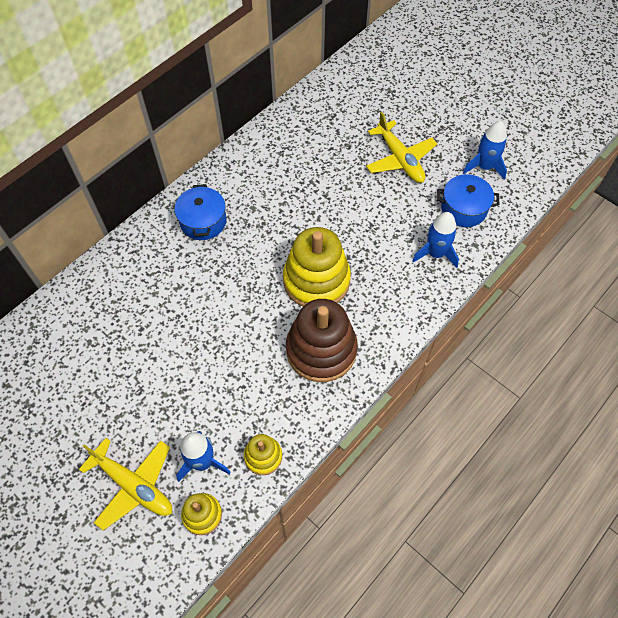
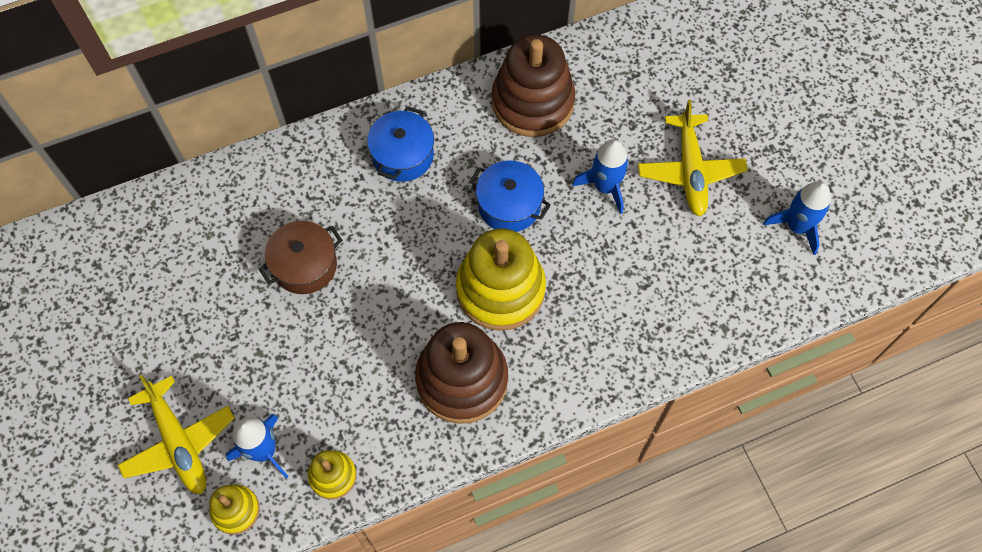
camera: 25 degrees right, 5 degrees up
(169, 320) = (305, 265): none -> brown pot
(275, 155) = (532, 102): none -> brown stacking toy
(435, 253) = (666, 318): blue rocket -> blue rocket (605, 186)
(464, 209) = (736, 273): blue pot -> blue pot (509, 205)

